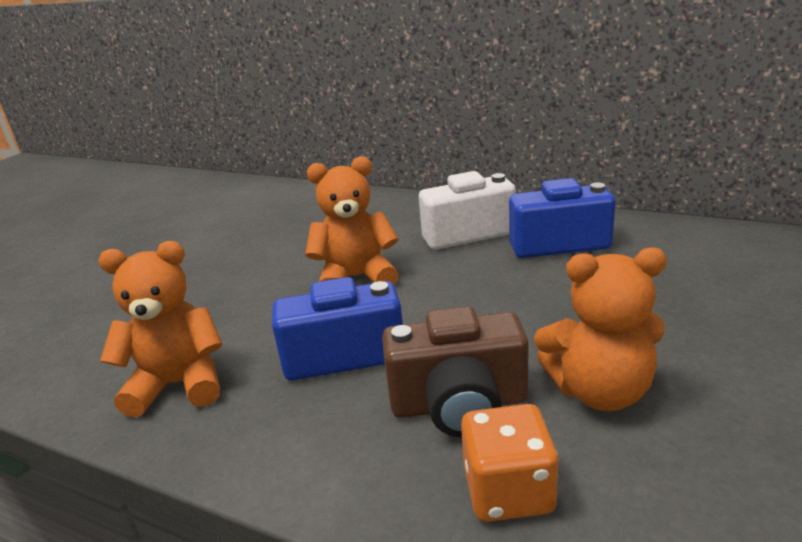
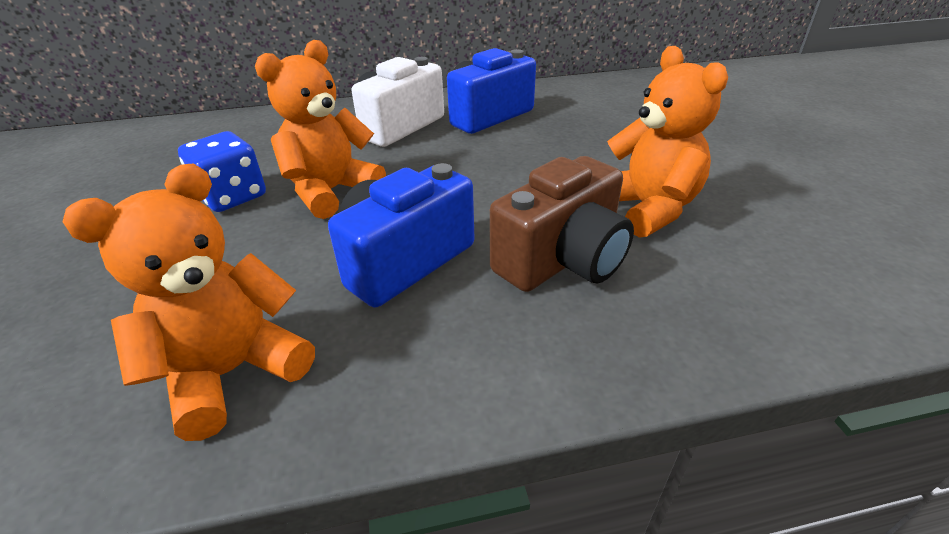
camera: 40 degrees left, 10 degrees up
(293, 260) = (232, 196): none -> blue dice
(508, 491) = (678, 305): orange dice -> none
(599, 391) = (647, 208): orange teddy bear -> orange teddy bear turned 75 degrees counterclockwise

